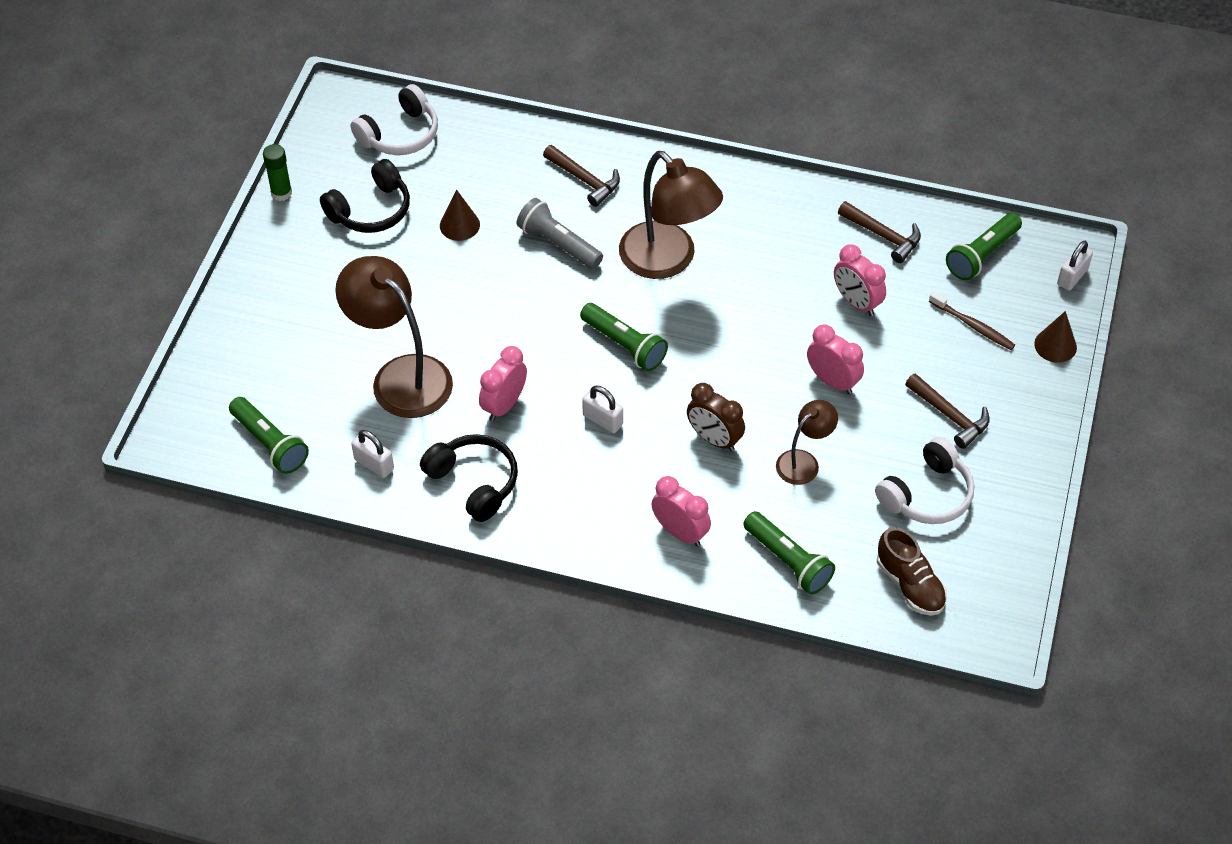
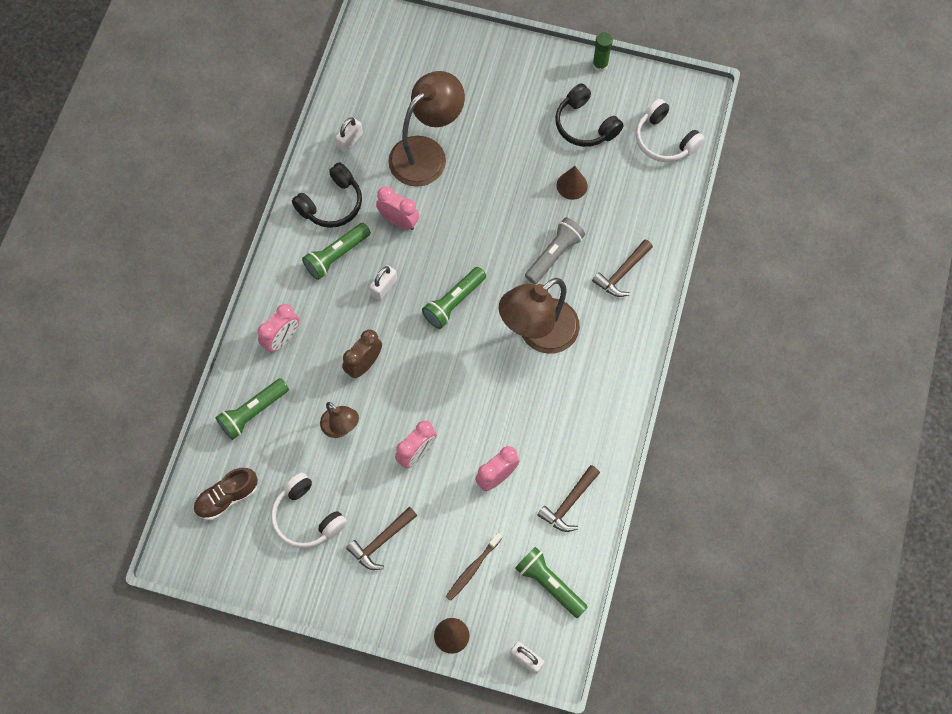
camera: 90 degrees right, 15 degrees up
(270, 444) = (369, 77): green flashlight -> green flashlight (336, 255)

